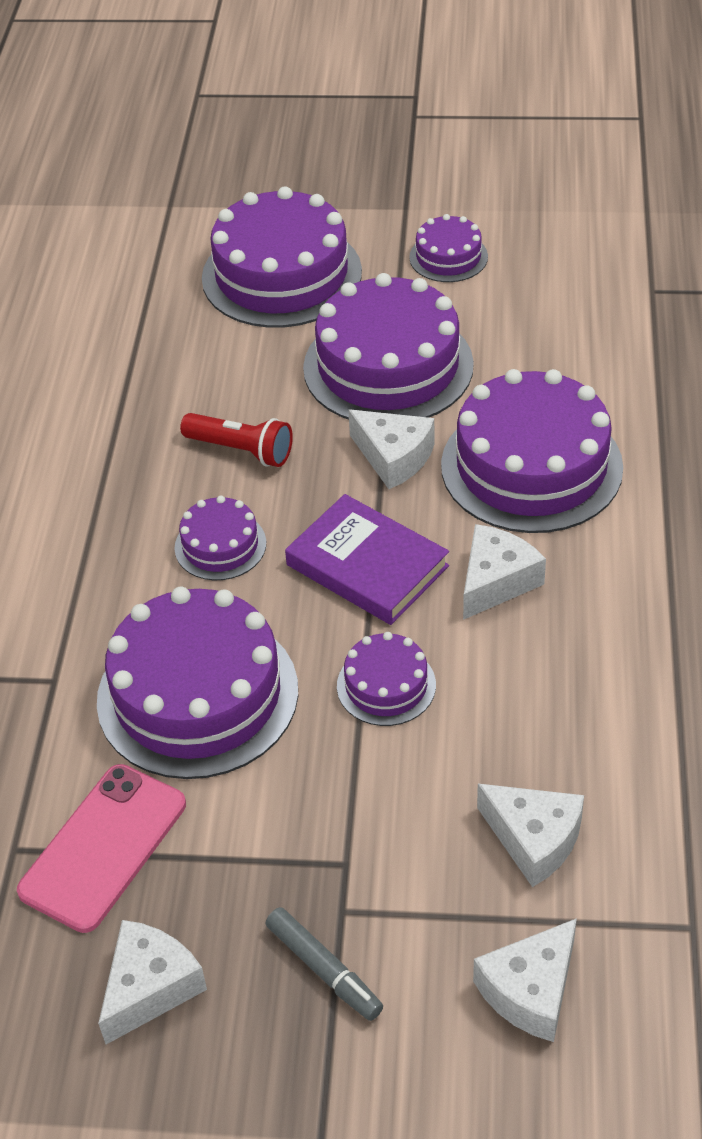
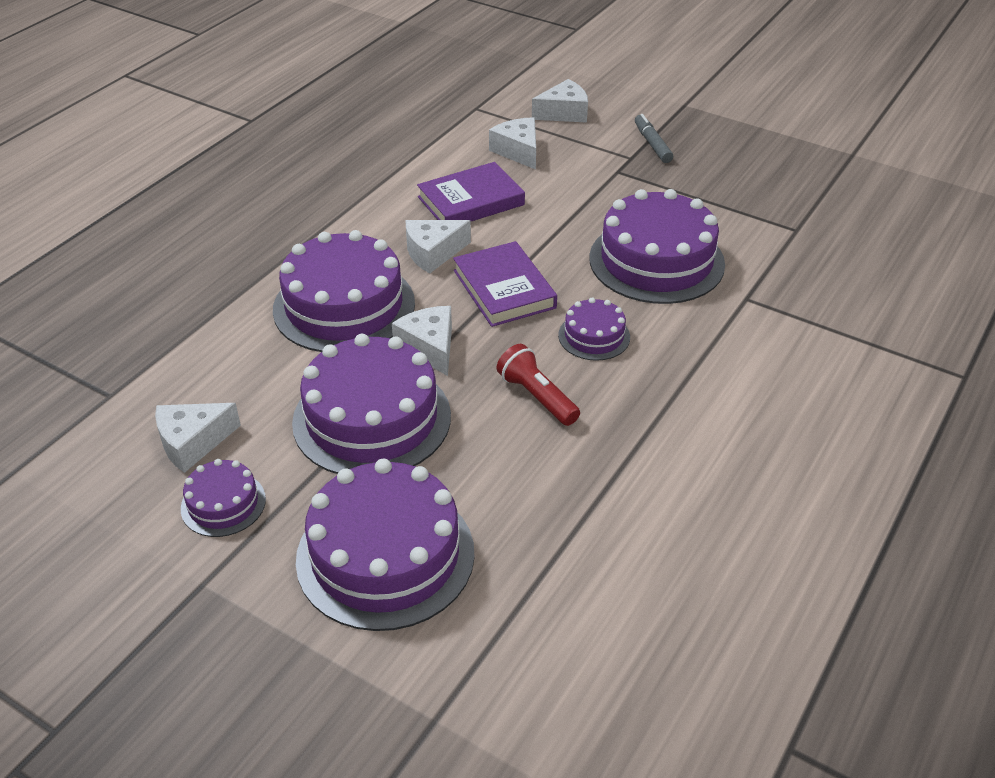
camera: 155 degrees left, 5 degrees down
(103, 847) = (744, 215): pink phone -> none
(150, 987) = (740, 162): white cheese -> white cheese (193, 443)
(386, 685) = (541, 228): purple cake -> none
(521, 694) = (471, 201): none -> purple book

